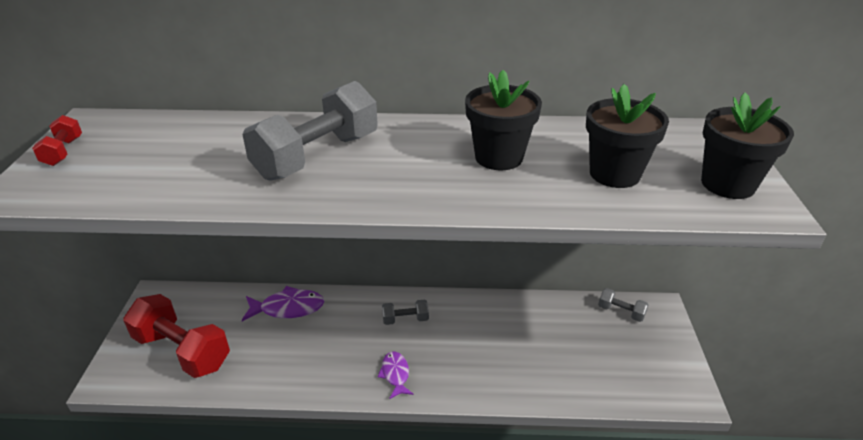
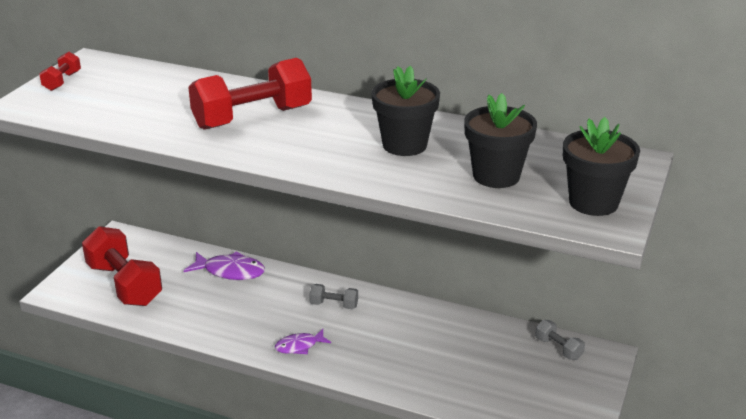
camera: 20 degrees right, 5 degrees down
(317, 156) = (252, 118): grey dumbbell -> red dumbbell
(395, 374) = (299, 346): purple fish -> purple fish turned 120 degrees counterclockwise

